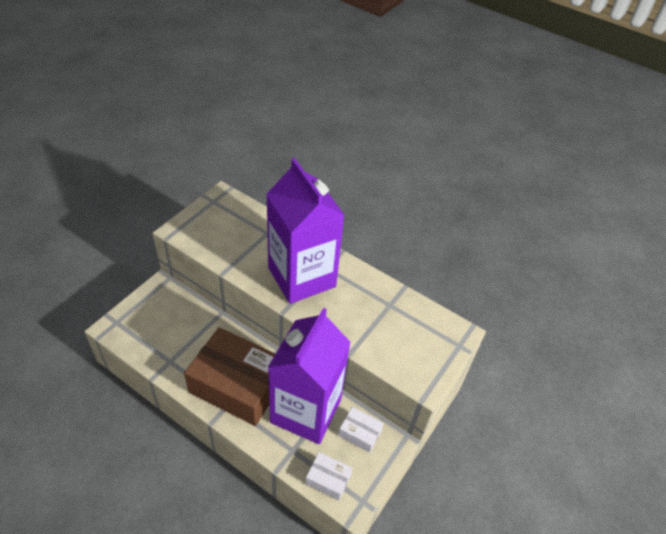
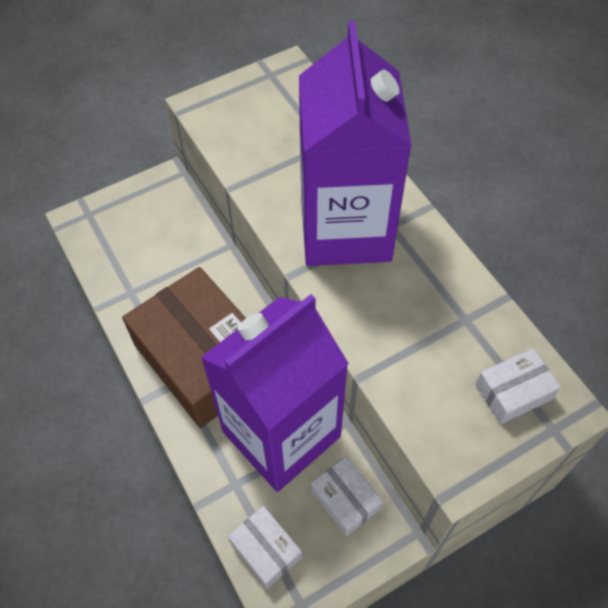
camera: 30 degrees right, 10 degrees up
(431, 333) = (513, 392): none -> white box

